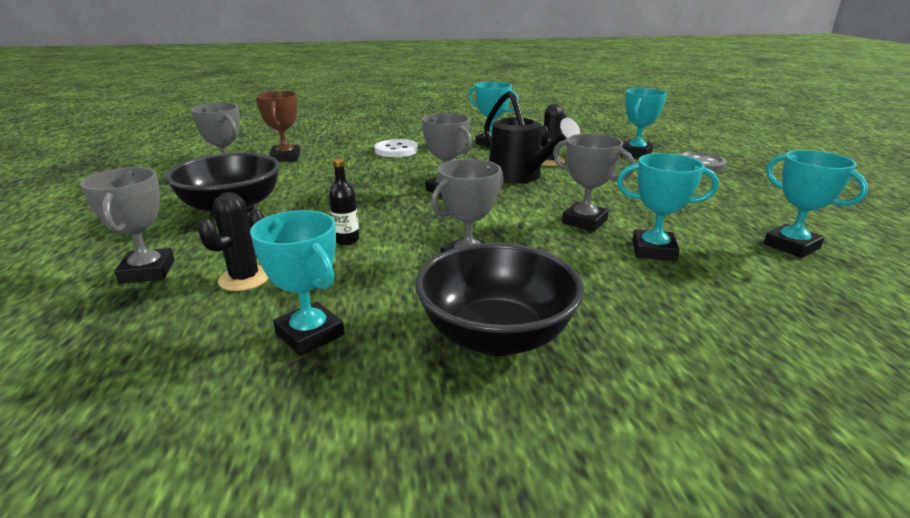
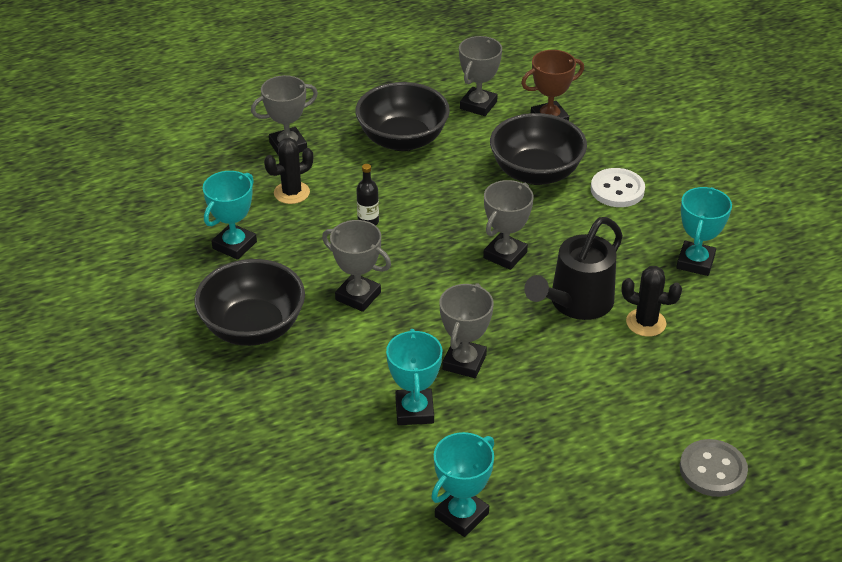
camera: 75 degrees right, 15 degrees up
(244, 279) = (291, 193): black cactus -> black cactus turned 45 degrees counterclockwise
(348, 169) = (536, 173): none -> black bowl
(636, 153) = (732, 405): turquoise trophy -> none

